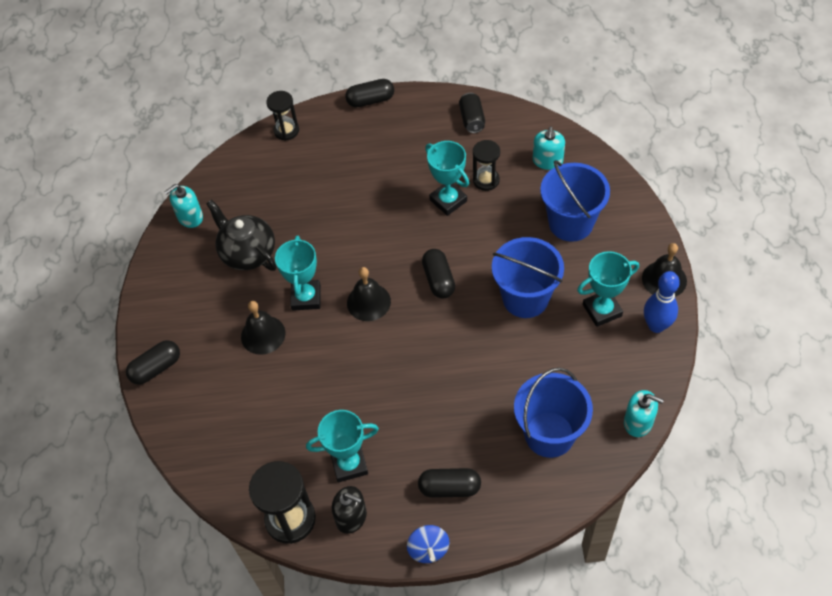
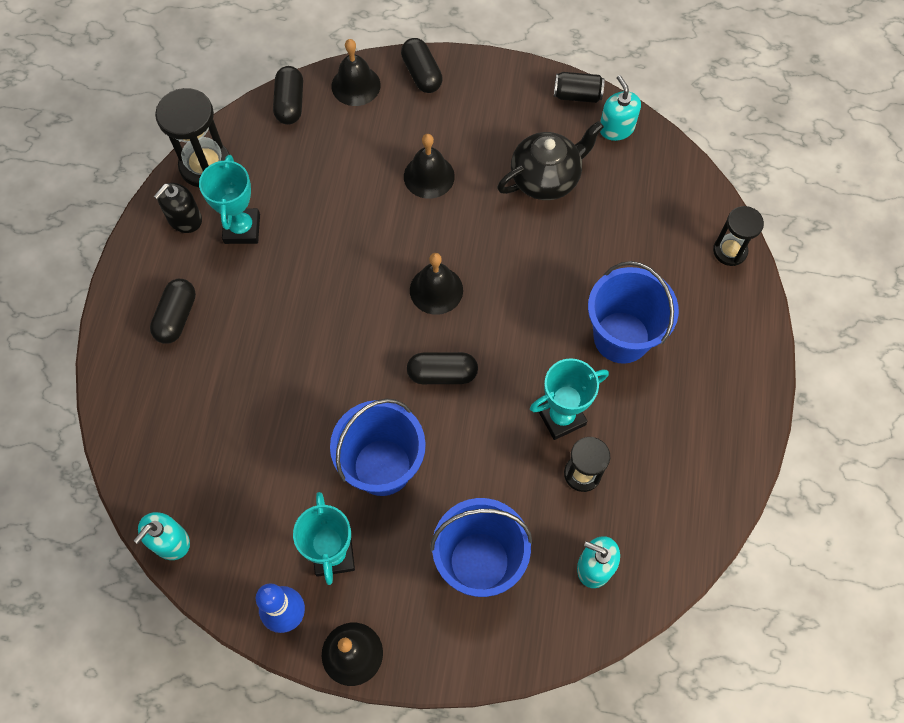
camera: 100 degrees right, 10 degrees up
(177, 418) = (356, 85): none -> black bell
(306, 297) = (464, 227): turquoise trophy -> none
(370, 100) = (762, 363): black capsule -> black capsule (290, 103)
(428, 549) = (121, 281): blue spinning top -> none
(472, 119) = (696, 486): black can -> black can (577, 95)
(549, 434) = (195, 436): blue bucket -> blue bucket (621, 337)

